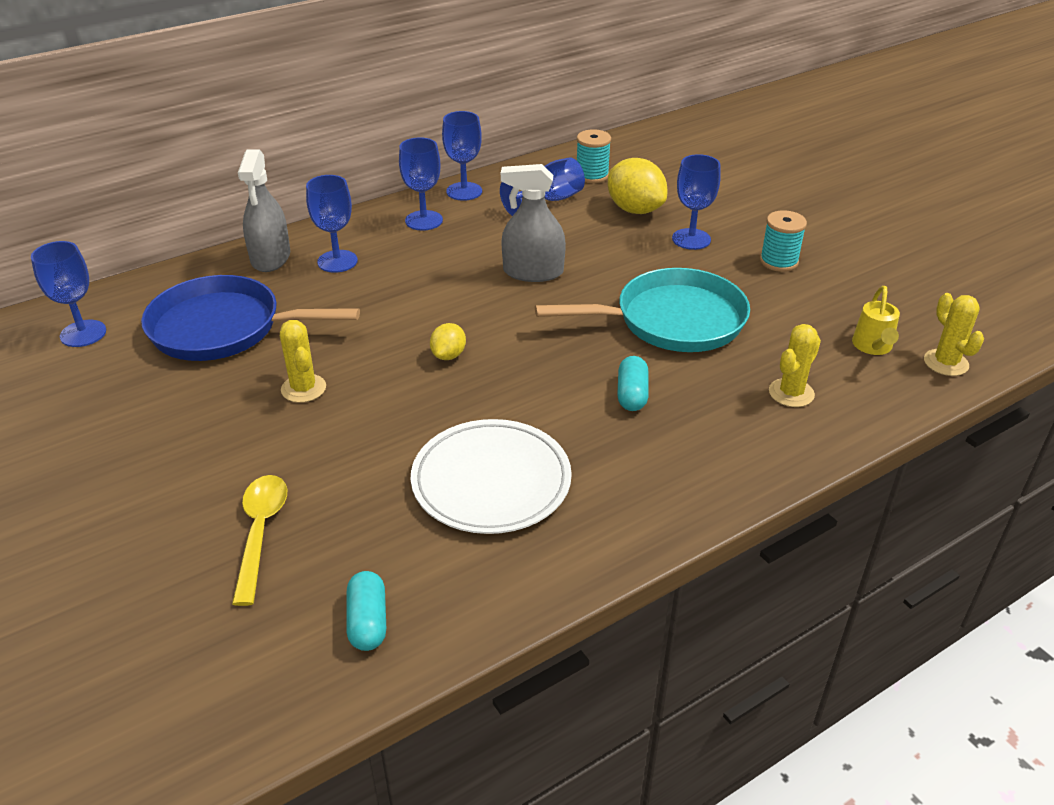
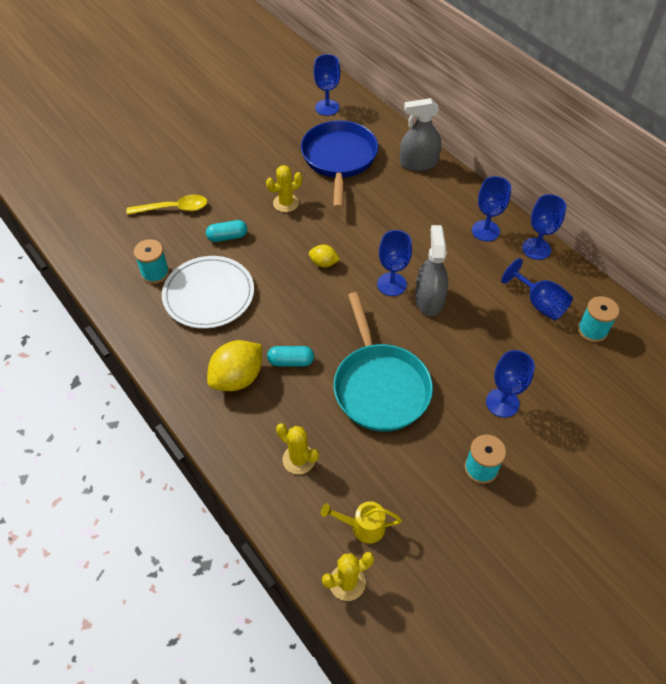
camera: 85 degrees right, 15 degrees up
(337, 261) = (421, 194): blue goblet -> blue goblet (391, 284)
(368, 621) = (114, 257): turquoise capsule -> turquoise capsule (227, 237)
(426, 554) = (155, 273): none -> turquoise spool
(635, 210) = (541, 362): yellow lemon -> yellow lemon (237, 378)

